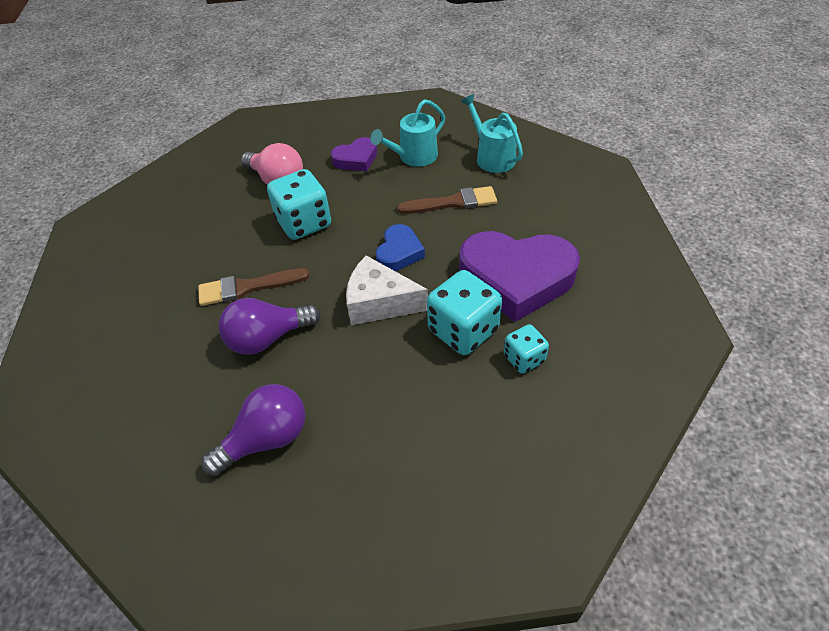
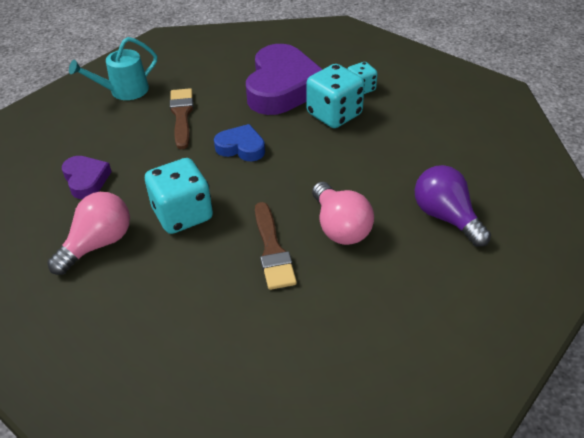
camera: 90 degrees left, 5 degrees down
(268, 338) = (340, 227): purple light bulb -> pink light bulb
(380, 303) = (302, 158): white cheese -> none
(414, 157) = (101, 138): turquoise watering can -> none

